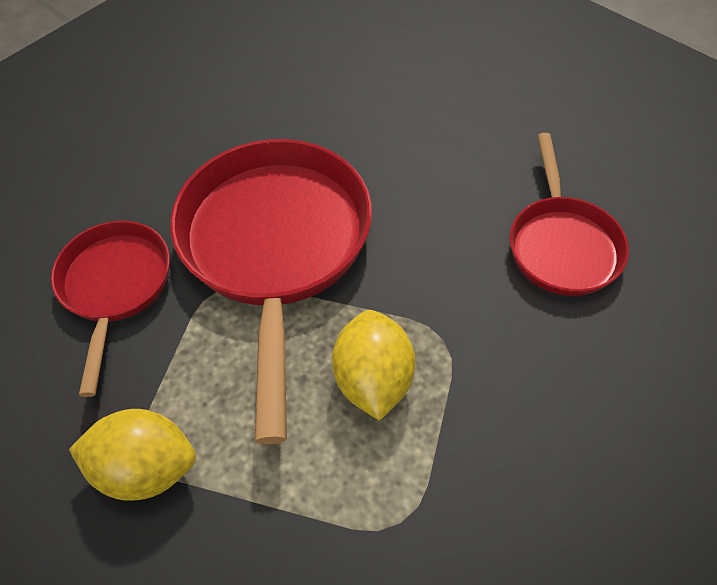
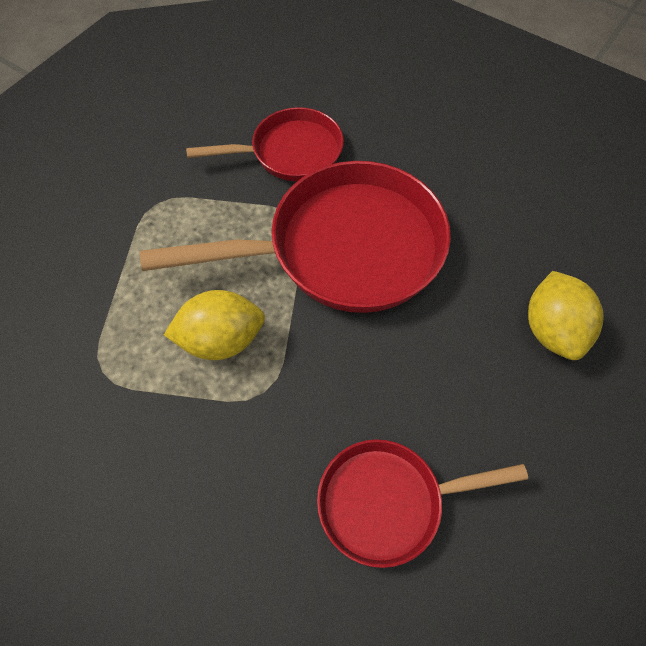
camera: 80 degrees right, 5 degrees up
(146, 468) = (146, 206): yellow lemon -> yellow lemon (552, 330)

